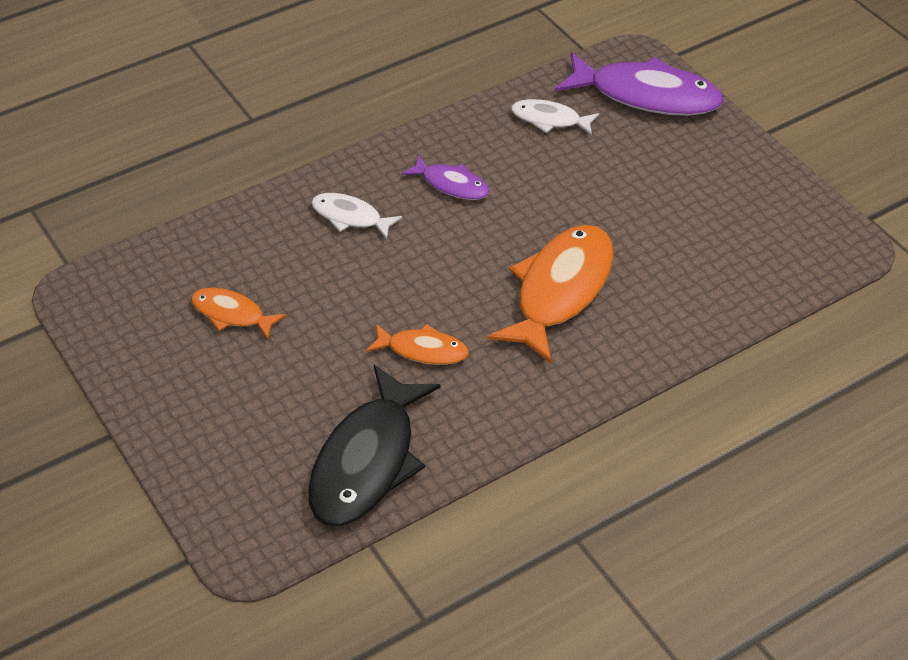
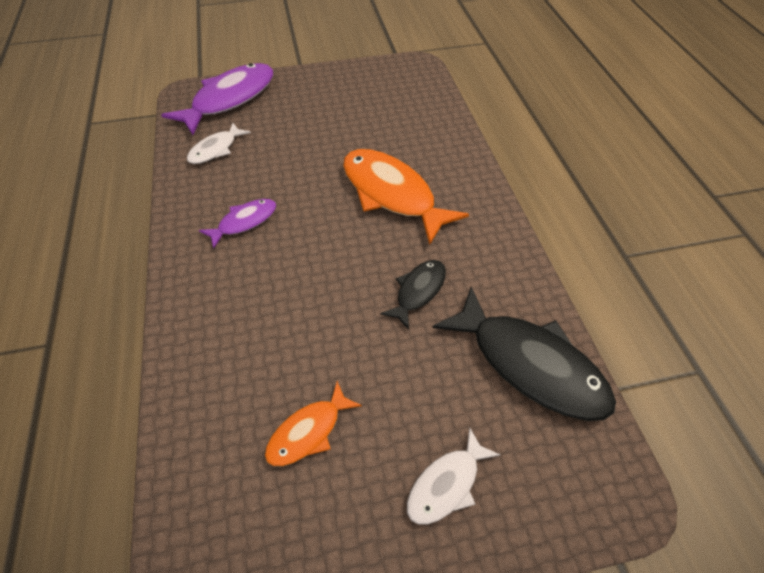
camera: 70 degrees left, 5 degrees up
(350, 217) = (237, 299): white fish -> white fish (447, 484)
(423, 350) = (418, 291): orange fish -> black fish

